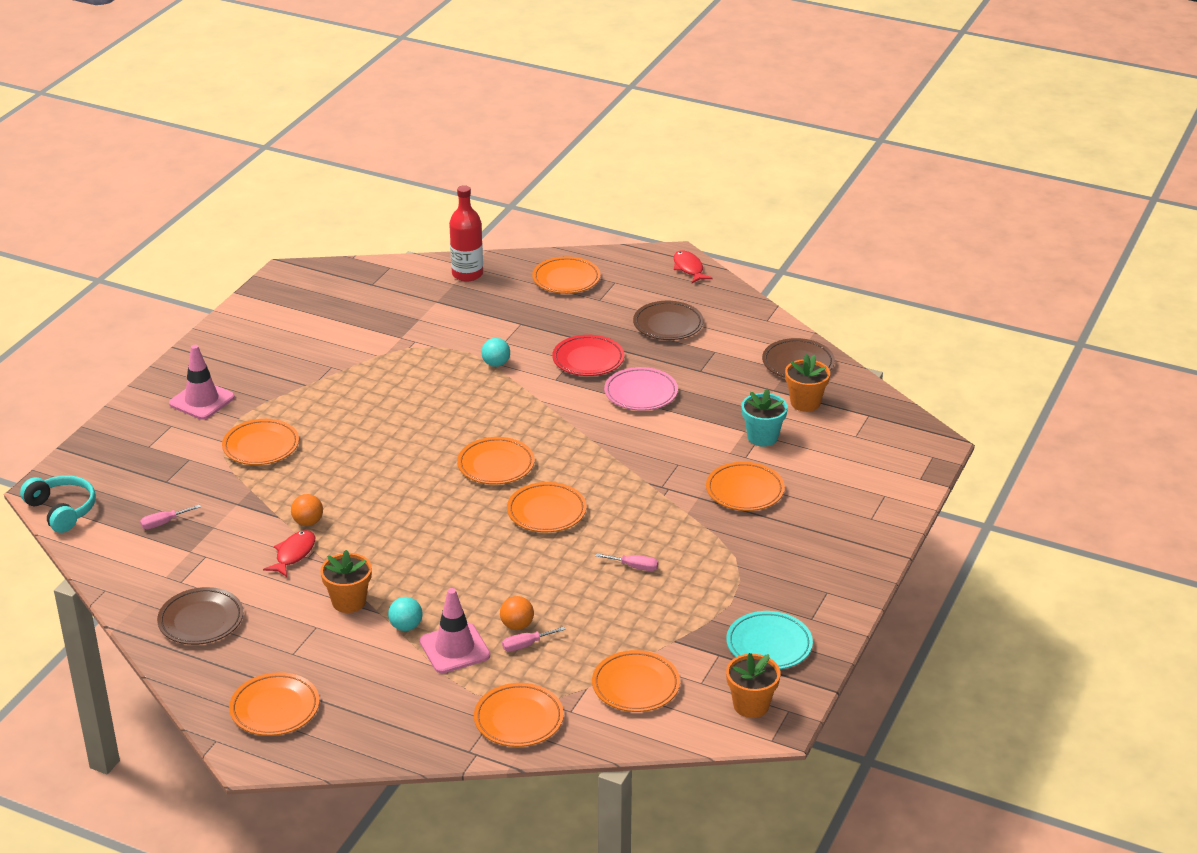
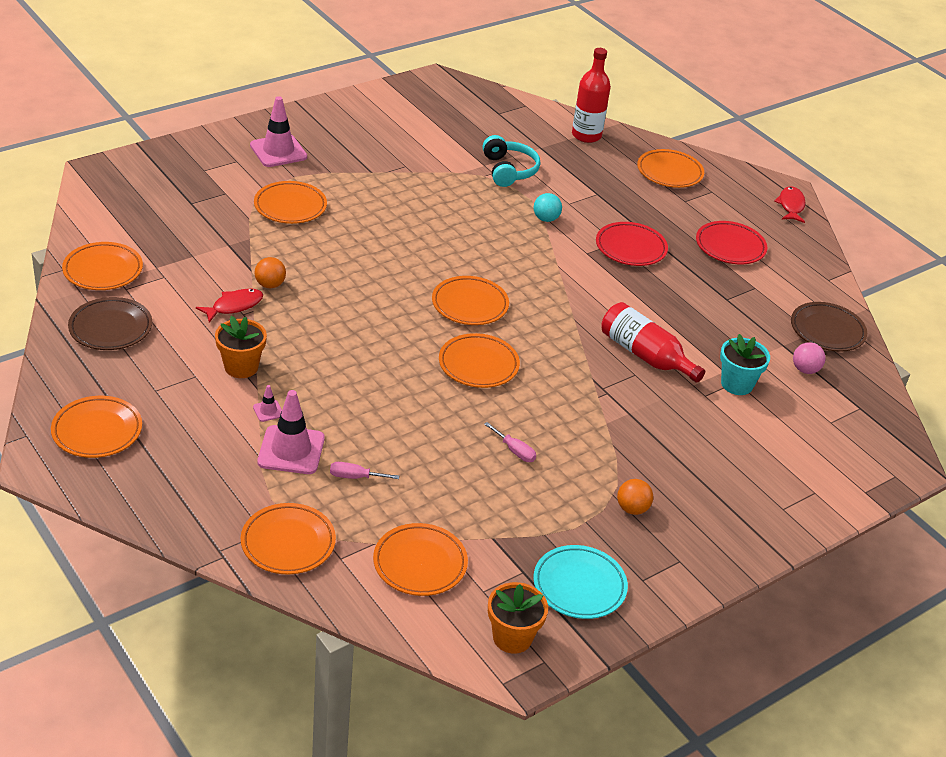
camera: 25 degrees right, 5 degrees up
(62, 510) = (92, 192): turquoise headphones -> turquoise headphones (509, 170)
(163, 523) = (158, 235): pink screwdriver -> none
(406, 626) = (268, 411): turquoise ball -> pink traffic cone
(517, 625) = (363, 455): orange ball -> orange ball (632, 509)
(641, 393) = (654, 296): pink plate -> none
(668, 325) = (730, 247): brown plate -> red plate
(673, 445) = (645, 355): none -> red bottle
(745, 491) = (678, 426): orange plate -> orange plate (103, 270)
(805, 403) = (805, 370): orange flower pot -> pink ball

